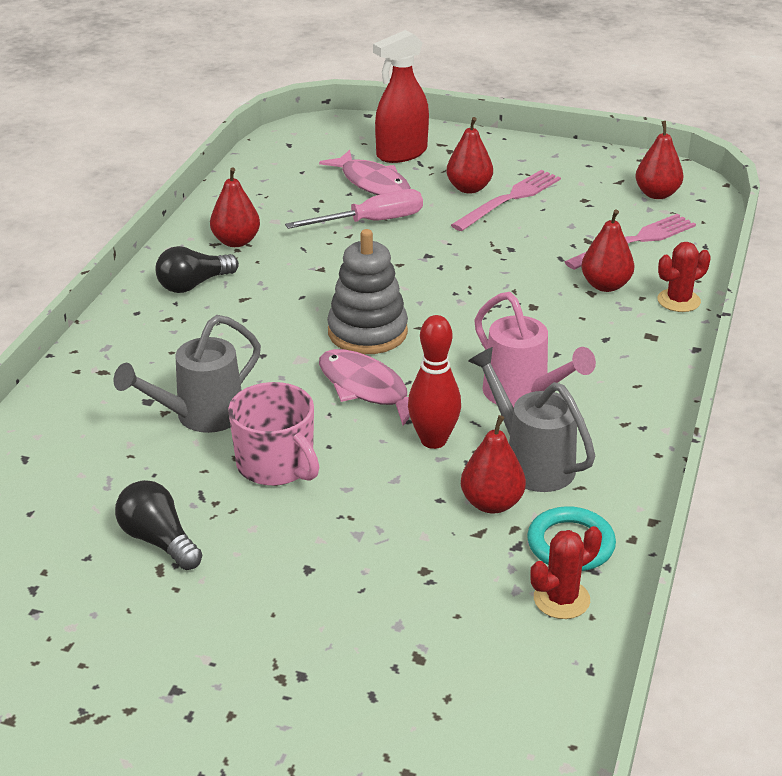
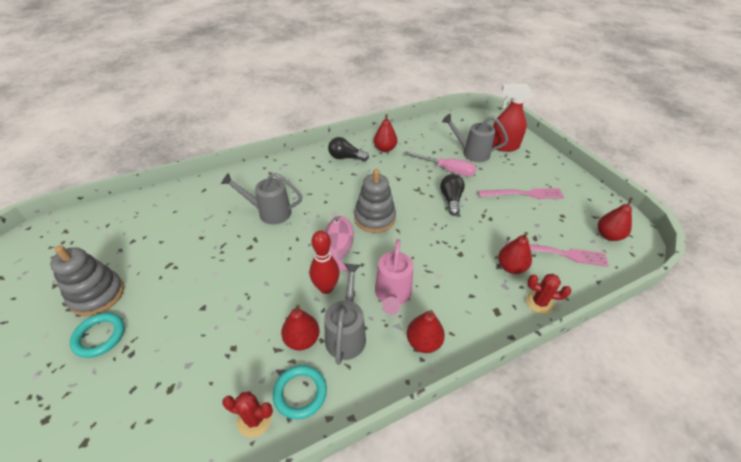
camera: 45 degrees right, 10 degrees up
(115, 673) = (97, 295): none -> grey stacking toy
(158, 540) = (185, 253): black light bulb -> black light bulb (451, 200)
(218, 698) = (99, 336): none -> turquoise ring
(276, 465) = (261, 252): pink mug -> none
(372, 183) = (472, 153): pink fish -> grey watering can
(469, 188) = (511, 178): red pear -> red pear (423, 342)

